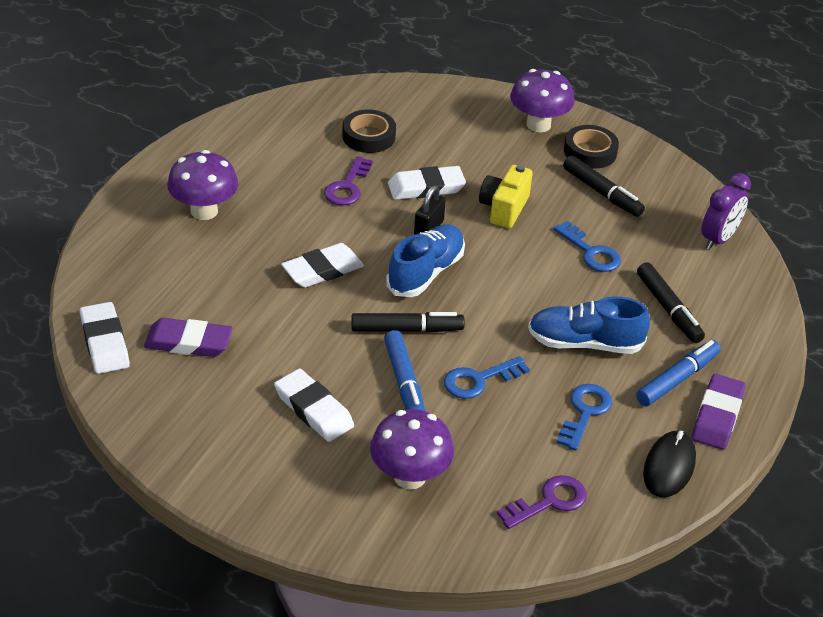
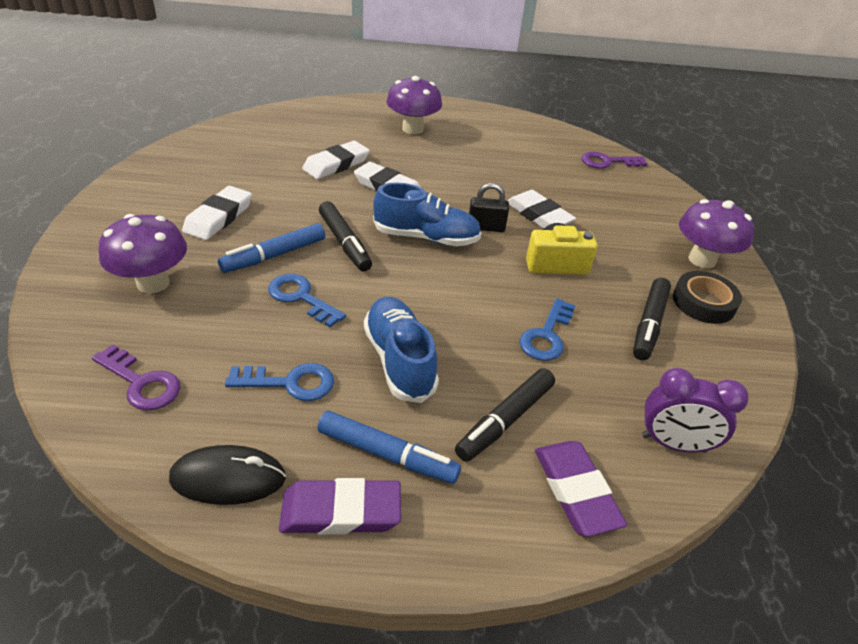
camera: 65 degrees right, 0 degrees up
(105, 342) = (249, 124): white eraser -> white eraser (336, 164)
(188, 342) = (267, 152): purple eraser -> purple eraser (575, 490)
(347, 186) = (499, 178): purple key -> purple key (607, 162)
(368, 136) = (572, 175): black tape -> none

